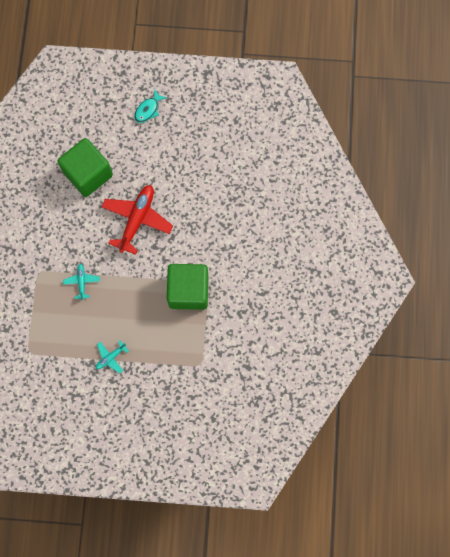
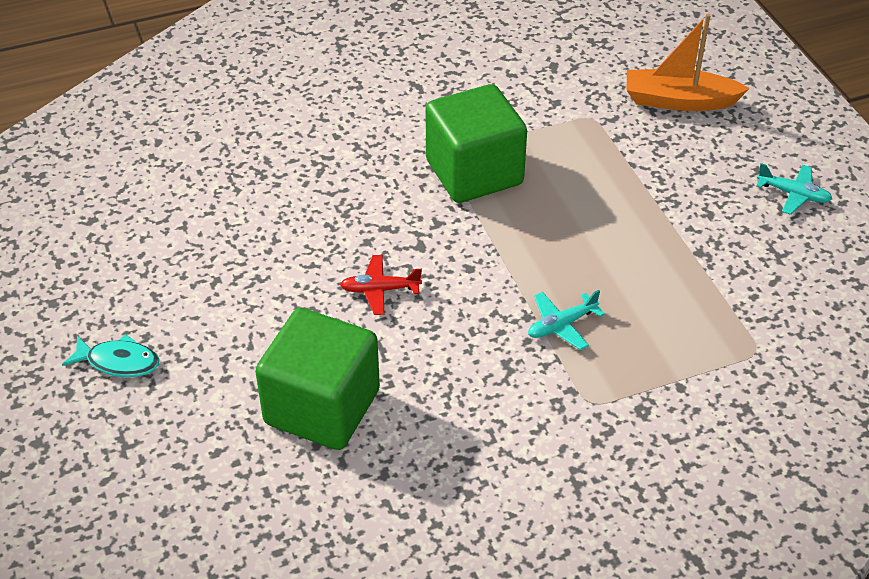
camera: 115 degrees left, 30 degrees down
(111, 357) = (670, 230): turquoise plane -> turquoise plane (793, 194)
(137, 220) = (380, 290): red plane -> red plane, size x0.49
(192, 414) = (679, 101): none -> orange boat

